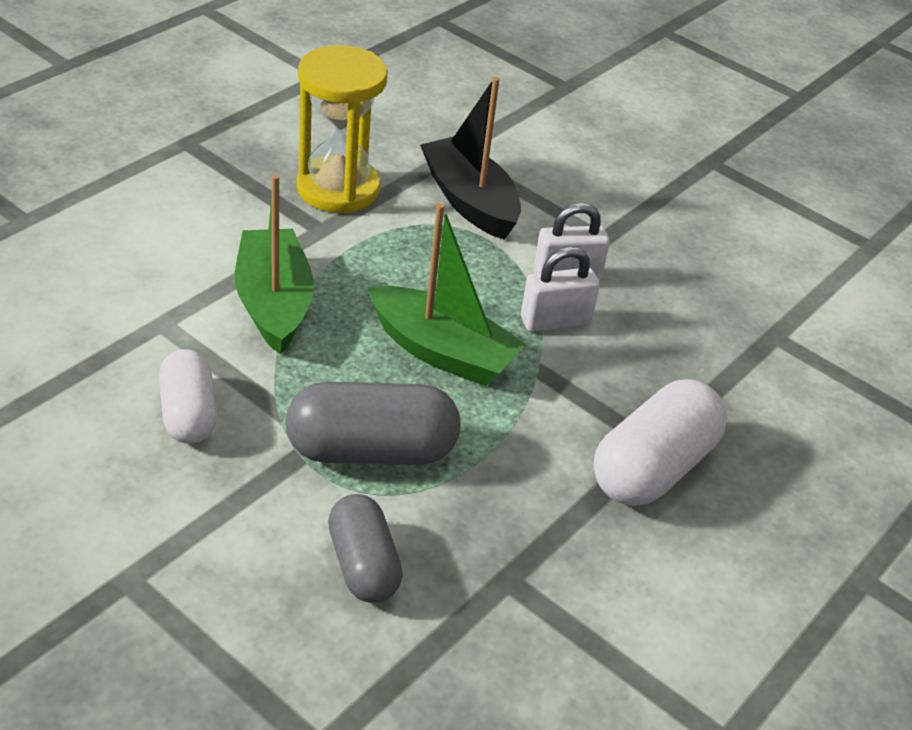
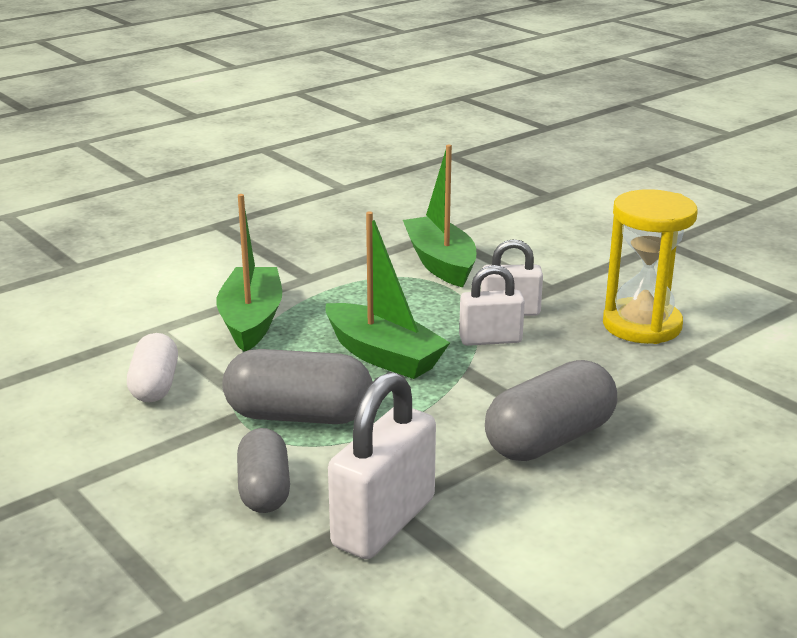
camera: 15 degrees right, 15 degrees down
(338, 189) = (331, 253): yellow hourglass -> yellow hourglass (642, 325)
(470, 201) = (440, 263): black boat -> green boat
(507, 601) = (383, 522): none -> white padlock
(653, 468) = (550, 439): white capsule -> grey capsule

